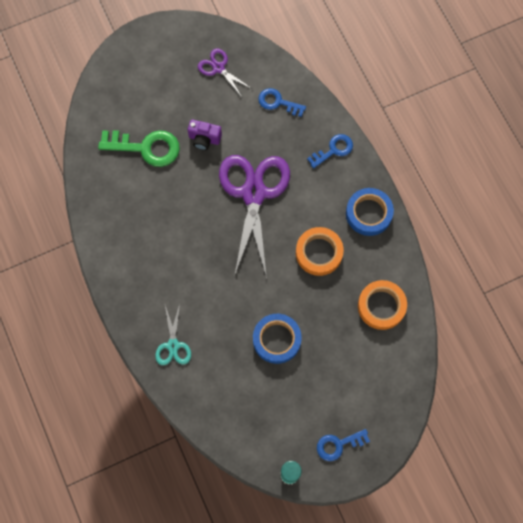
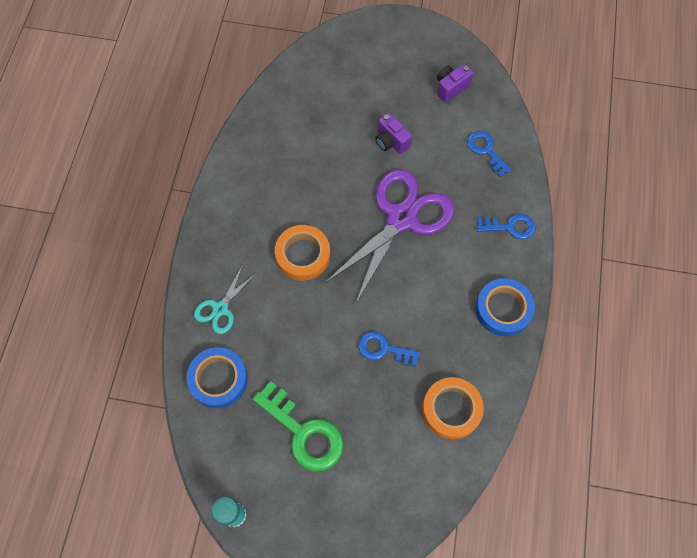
camera: 35 degrees right, 5 degrees down
(146, 148) = (331, 117): green key -> green key (303, 432)
(218, 68) = (451, 88): purple scissors -> purple camera
(276, 339) = (322, 370): blue tape -> blue tape (218, 379)
(319, 253) = (425, 315): orange tape -> orange tape (303, 255)
(338, 444) = (306, 520): blue key -> blue key (383, 349)

